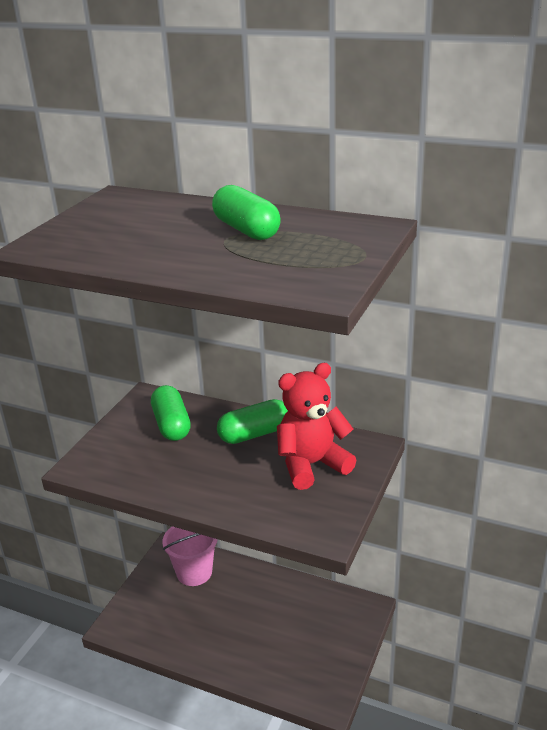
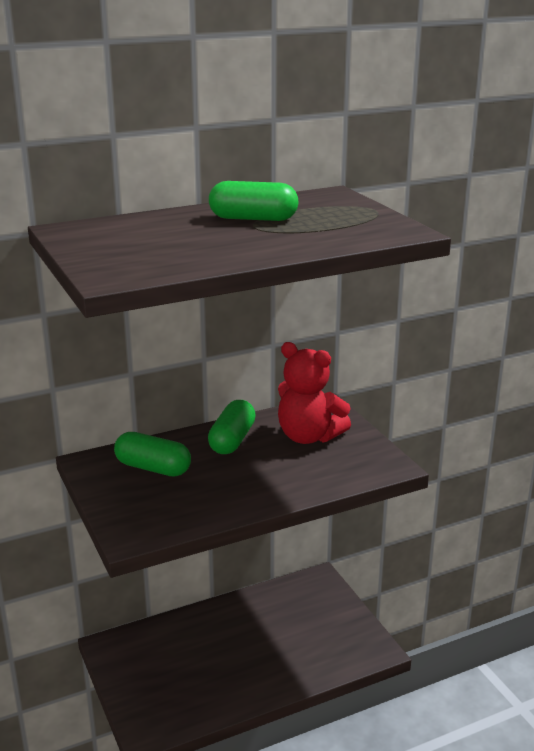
camera: 50 degrees left, 5 degrees down
(194, 572) = (156, 646): pink bucket -> none
(311, 465) = (308, 436): red teddy bear -> red teddy bear turned 75 degrees counterclockwise

